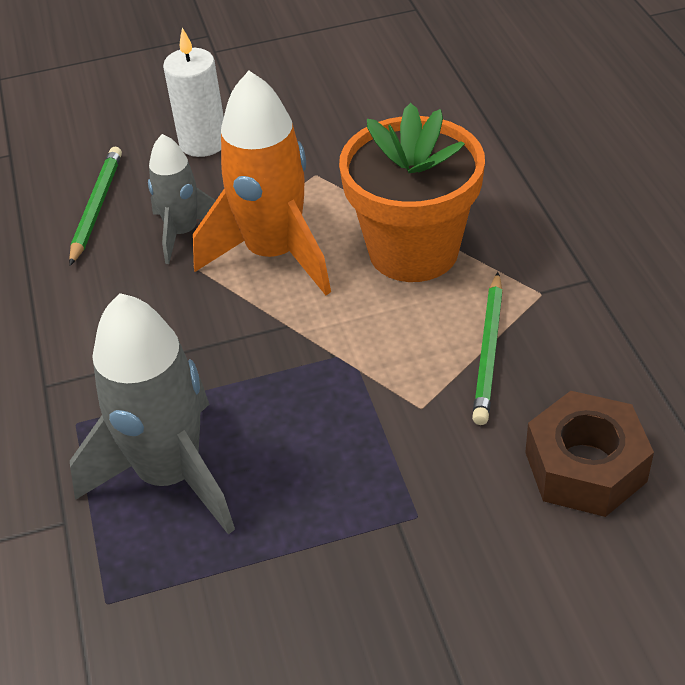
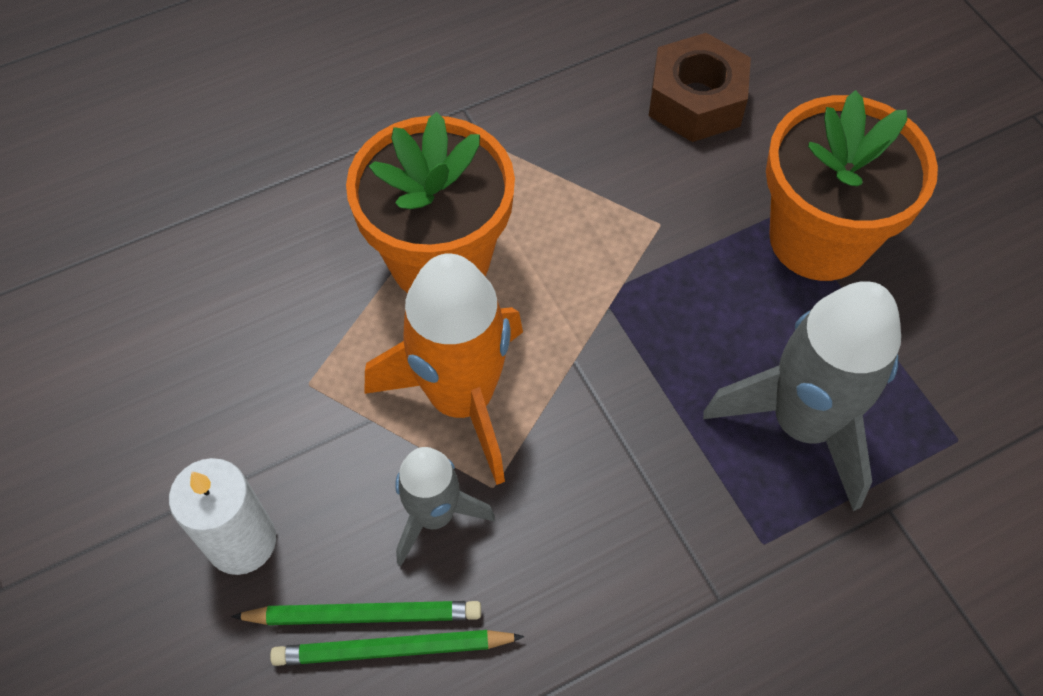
camera: 105 degrees left, 15 degrees up
(374, 540) = (819, 238): none -> orange flower pot
(489, 351) = (577, 178): green pencil -> green pencil (364, 615)

